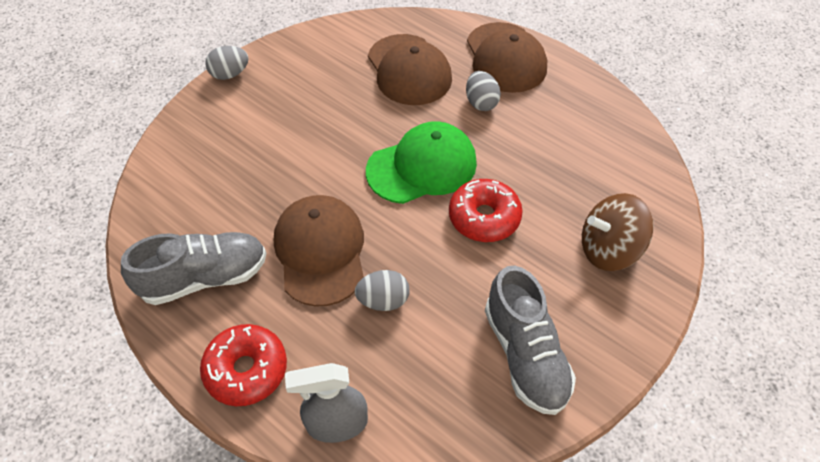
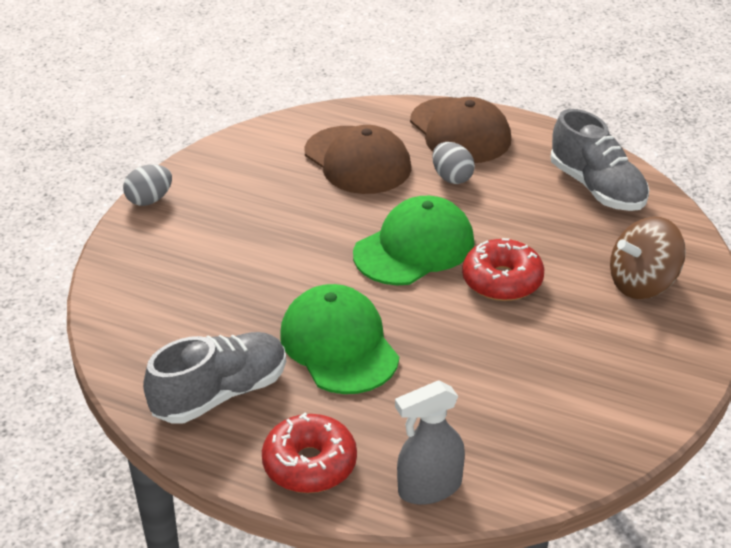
camera: 15 degrees left, 15 degrees down
(320, 251) = (339, 345): brown cap -> green cap
(383, 300) = (428, 374): grey egg -> none
(525, 355) = (596, 389): grey shoe -> grey shoe (597, 188)

